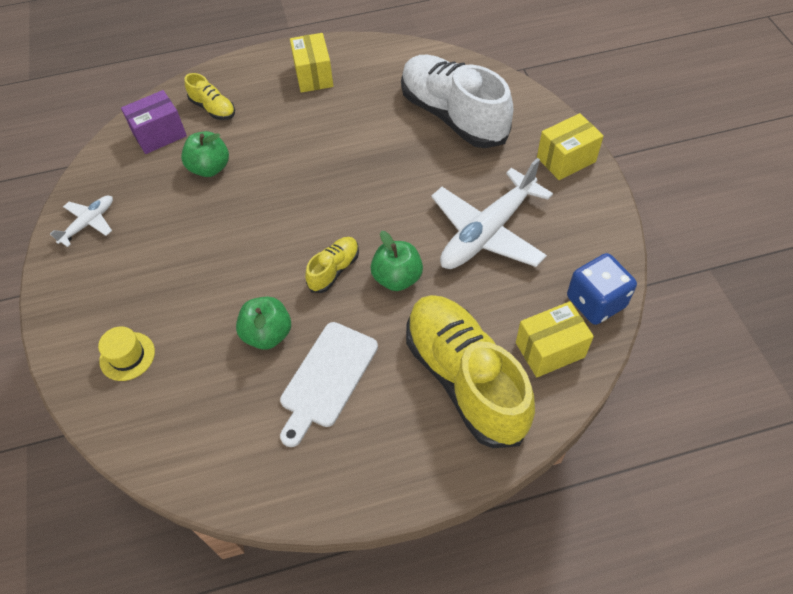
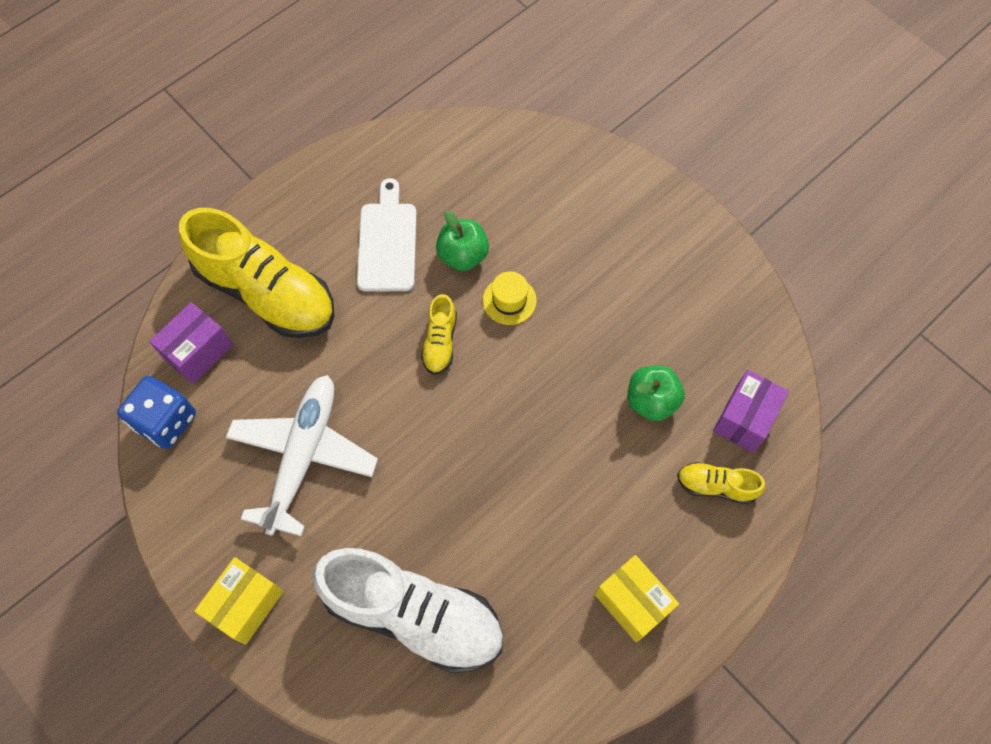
camera: 150 degrees right, 10 degrees up
(88, 223) = (717, 283): white plane -> none
(127, 356) = (569, 187): yellow hat -> yellow hat (509, 300)
(397, 278) = (373, 361): green apple -> none
(550, 350) = (198, 352): yellow box -> purple box

